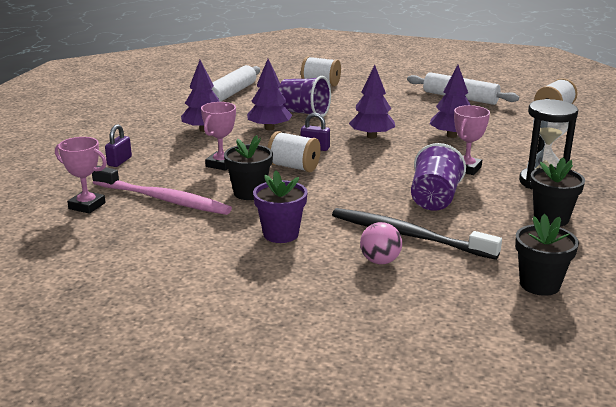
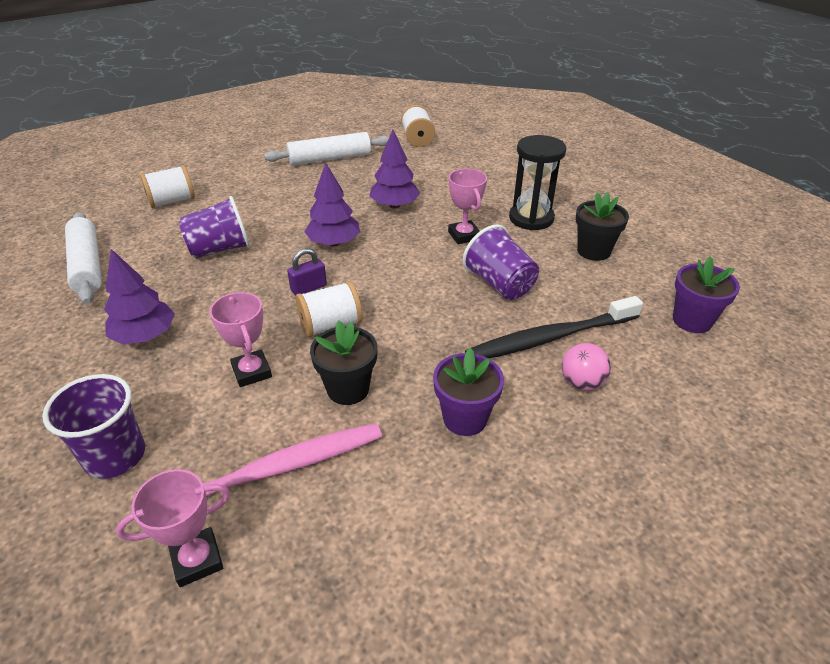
camera: 50 degrees left, 15 degrees up
(119, 161) = (115, 456): purple padlock -> purple cup
(269, 128) = (218, 289): purple tree -> none
(539, 284) = (692, 320): black flower pot -> purple flower pot

